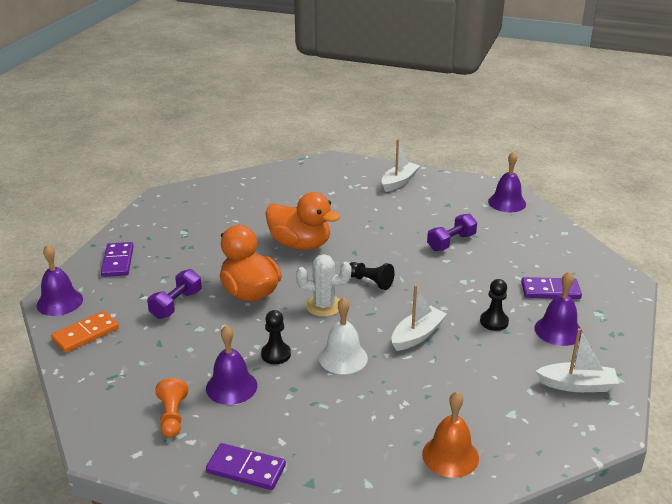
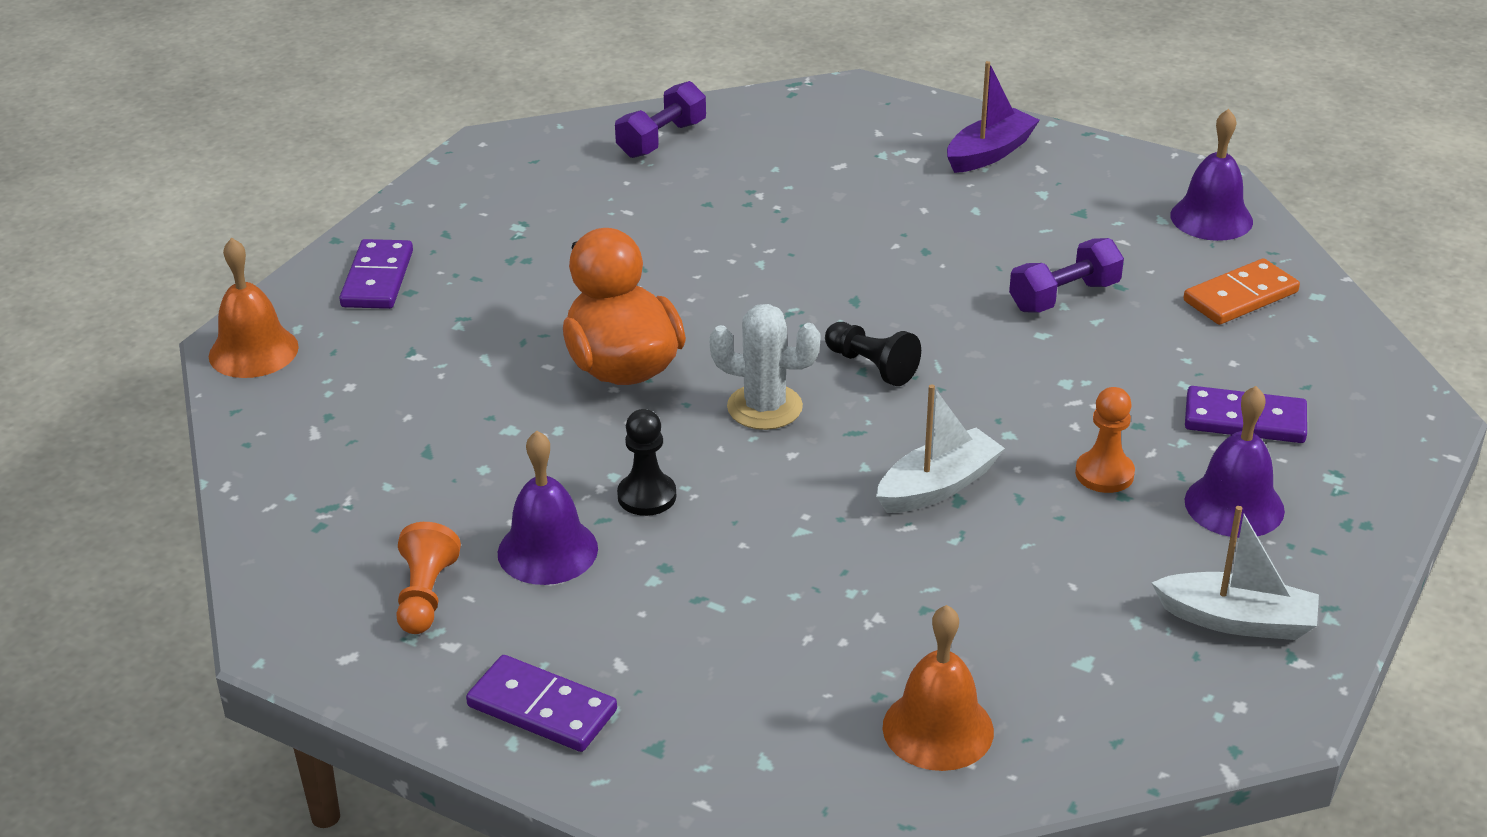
camera: 10 degrees right, 5 degrees up
(59, 302) = (253, 351): purple bell -> orange bell
(85, 334) = (292, 420): orange domino -> orange domino (1240, 296)
(176, 304) = (474, 377): purple dumbbell -> purple dumbbell (661, 139)
(300, 244) = (747, 274): orange duck -> none
(343, 358) = (777, 516): white bell -> none
(399, 182) = (989, 153): white boat -> purple boat
(494, 322) = (1104, 474): black pawn -> orange pawn

